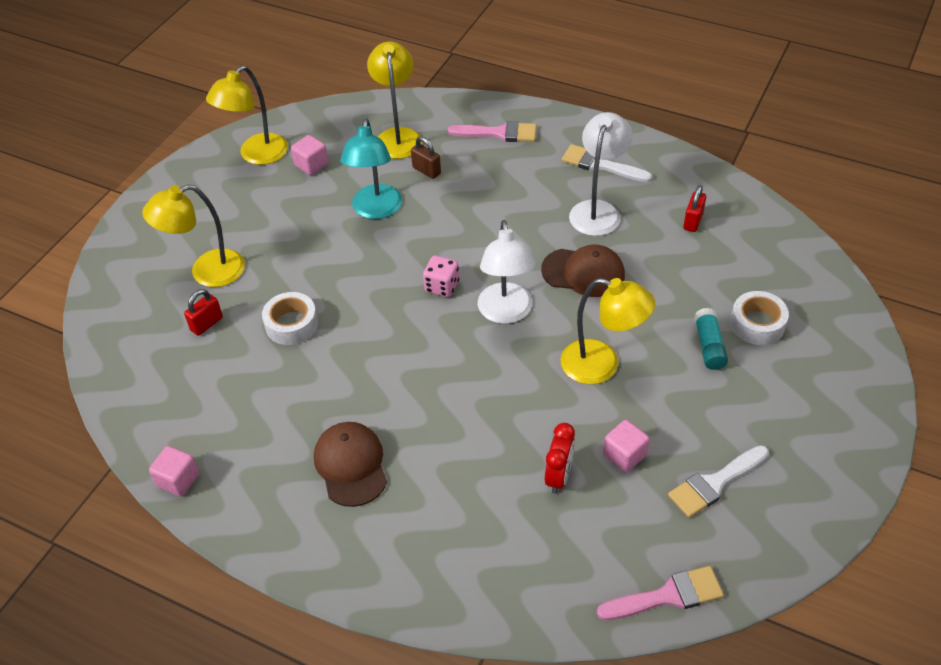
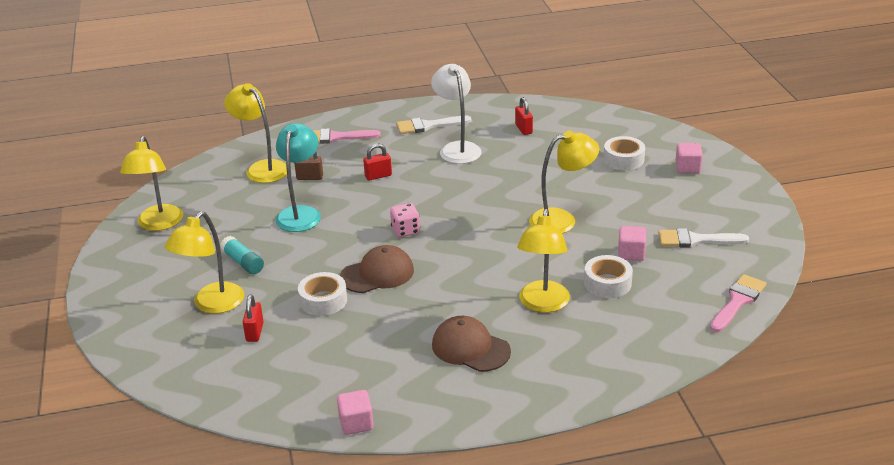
camera: 40 degrees left, 15 degrees down
(311, 165) = (214, 210): pink cube -> pink cube (687, 168)
(376, 210) = (301, 213): turquoise lamp -> turquoise lamp turned 135 degrees counterclockwise
(469, 459) = (542, 304): none -> yellow lamp
(487, 203) = (378, 176): none -> red padlock
(499, 133) = (336, 137): pink brush -> pink brush turned 150 degrees counterclockwise
(506, 313) = (467, 224): white lamp -> none
(559, 476) = (607, 283): red clock -> white tape
(583, 272) = (490, 182): brown cap -> brown cap (377, 274)
(709, 346) = (610, 181): turquoise glue stick -> turquoise glue stick (243, 262)
(714, 483) = (696, 240): white brush -> white brush turned 75 degrees clockwise

